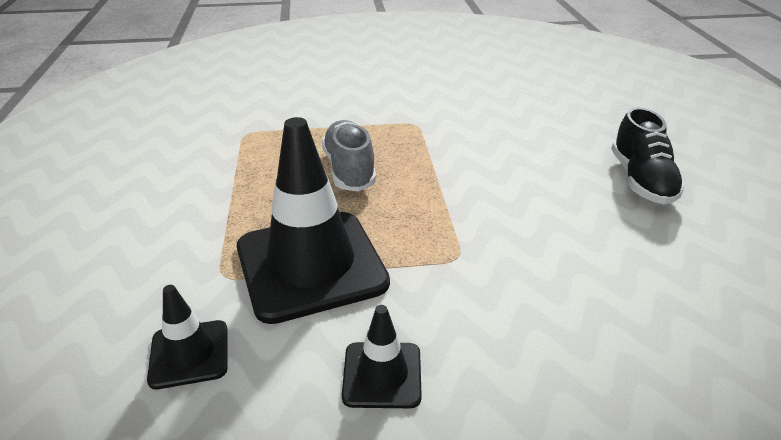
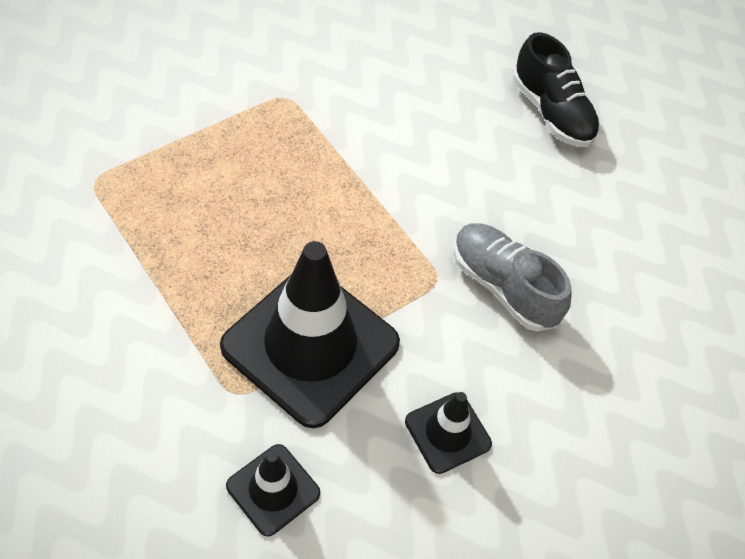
camera: 35 degrees left, 20 degrees up
(349, 170) = (260, 199): grey shoe -> grey shoe (503, 286)

